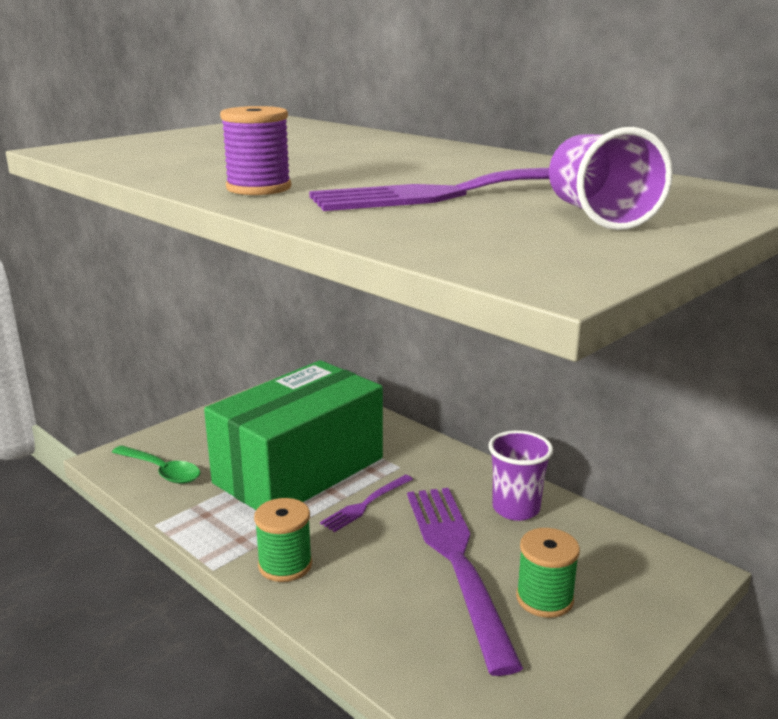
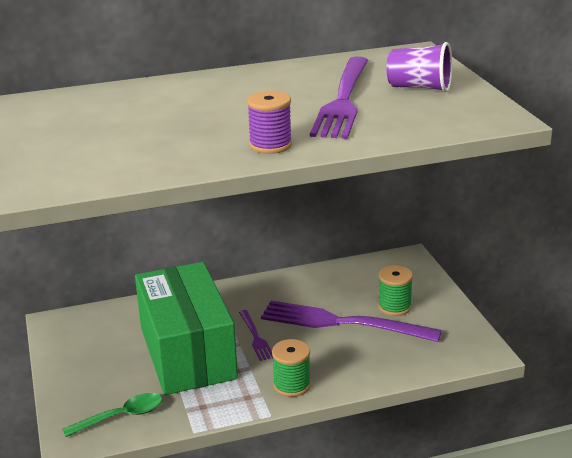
camera: 60 degrees left, 5 degrees up
(516, 509) = (311, 286): purple cup -> none

